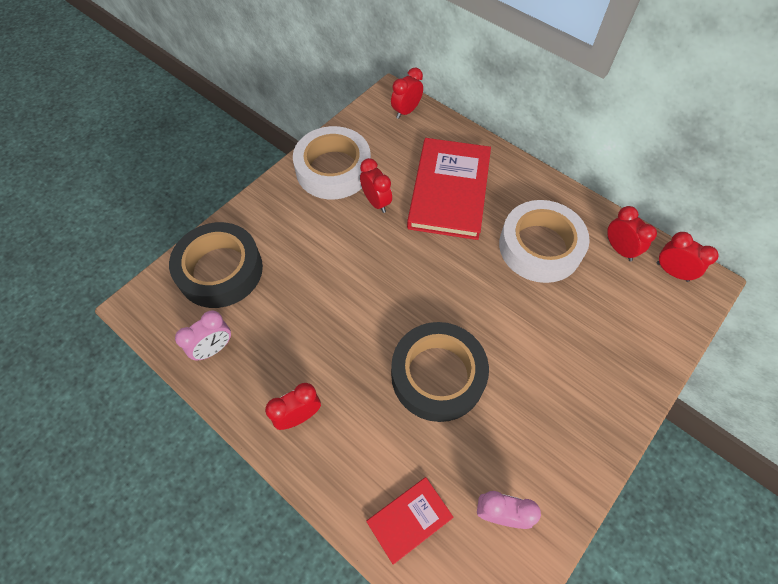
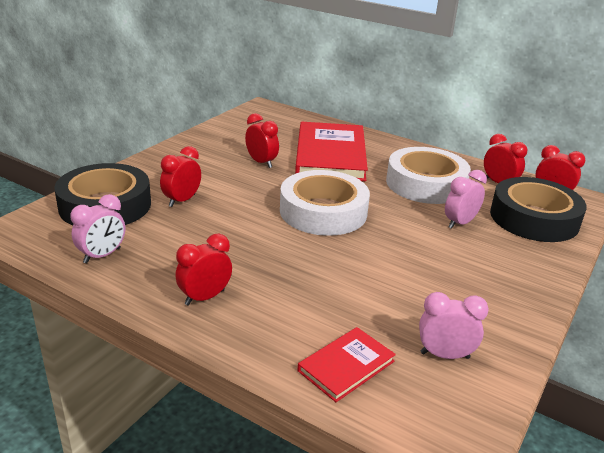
camera: 10 degrees left, 30 degrees down
(333, 169) = (215, 145): white tape -> white tape (323, 211)
(406, 111) = (279, 115): red clock -> red clock (182, 200)
(437, 375) = (349, 263): black tape -> black tape (534, 218)
(560, 317) = (460, 223): none -> pink clock

